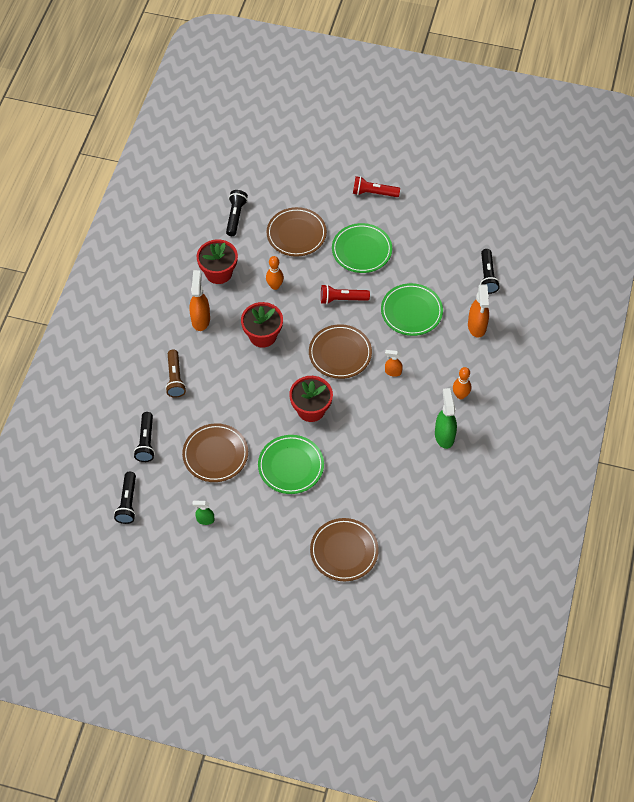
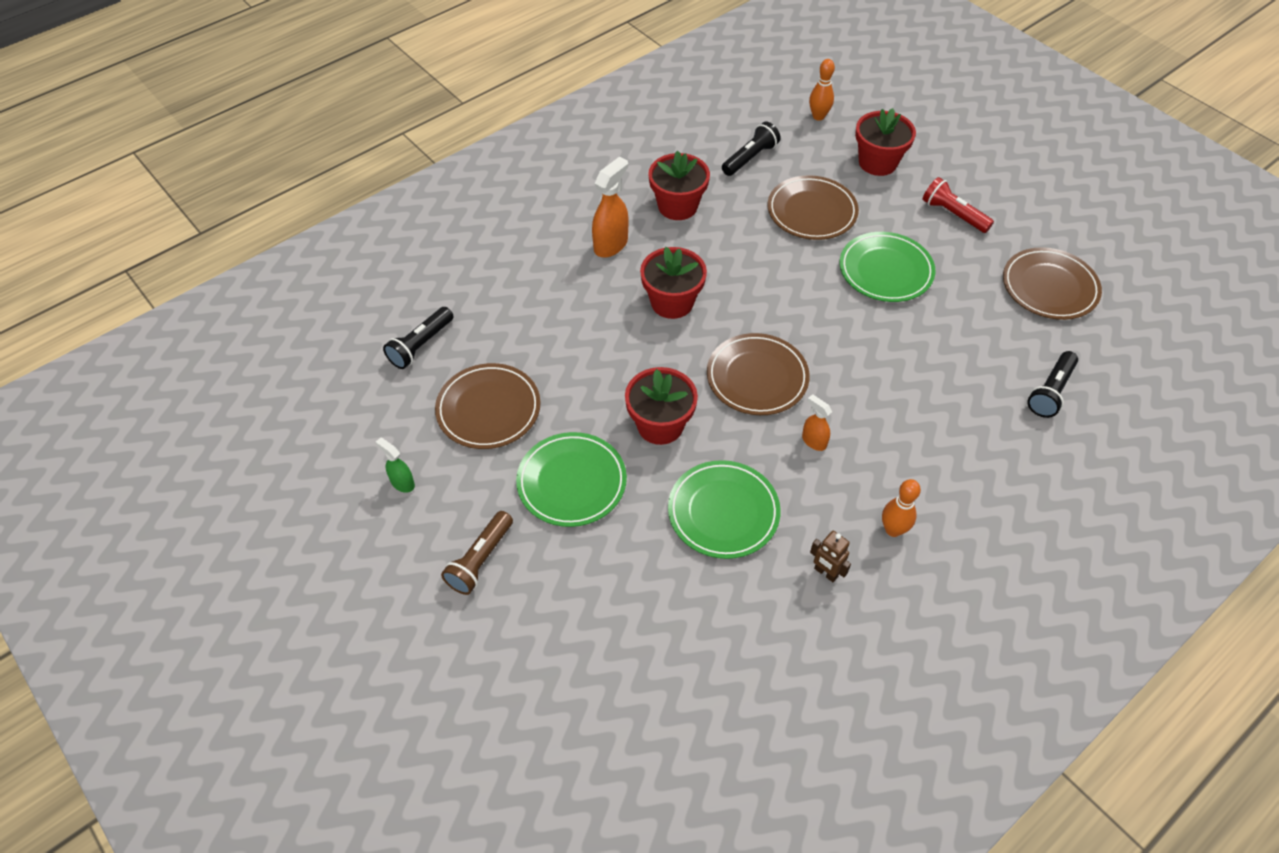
camera: 35 degrees right, 5 degrees down
(127, 502) = (332, 403): black flashlight -> none
(175, 378) = (521, 293): brown flashlight -> brown flashlight (480, 560)
(275, 286) = (736, 254): orange bowling pin -> orange bowling pin (818, 116)
(310, 180) = (877, 162): none -> red flower pot
(342, 299) = (813, 314): red flashlight -> none
(344, 551) = (545, 648): brown plate -> brown plate (1049, 287)
(411, 311) = (900, 379): green plate -> green plate (723, 512)
(444, 435) = (825, 573): green spray bottle -> brown robot
(477, 326) = (987, 449): orange spray bottle -> none

